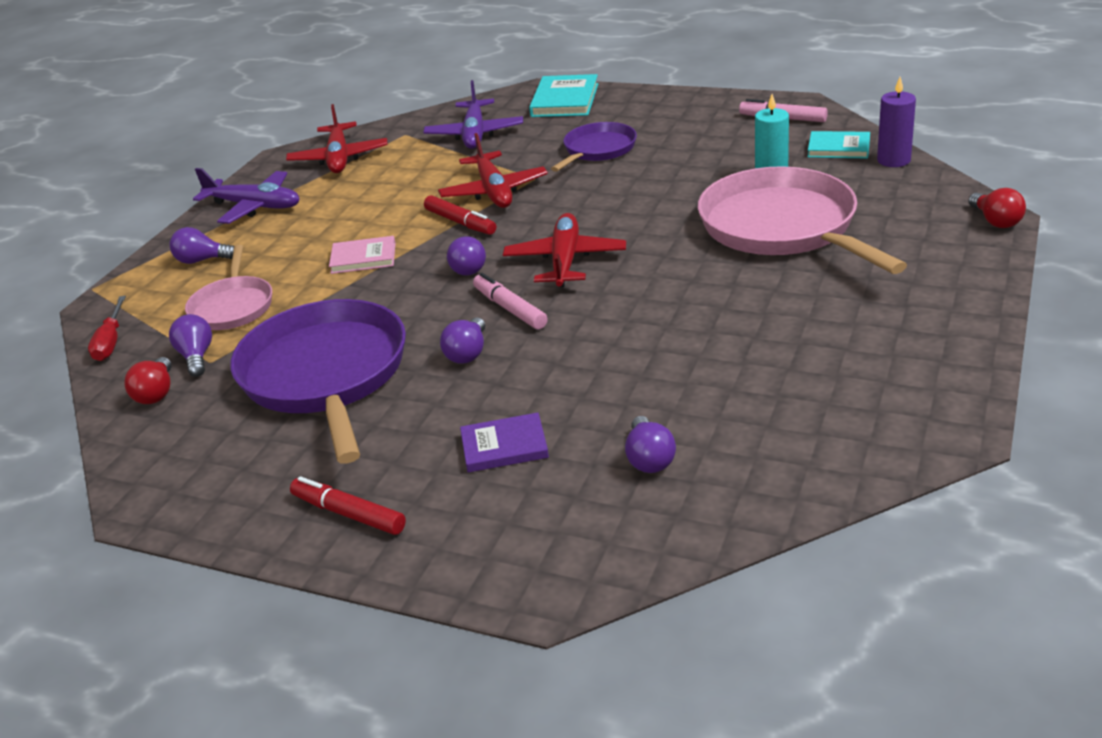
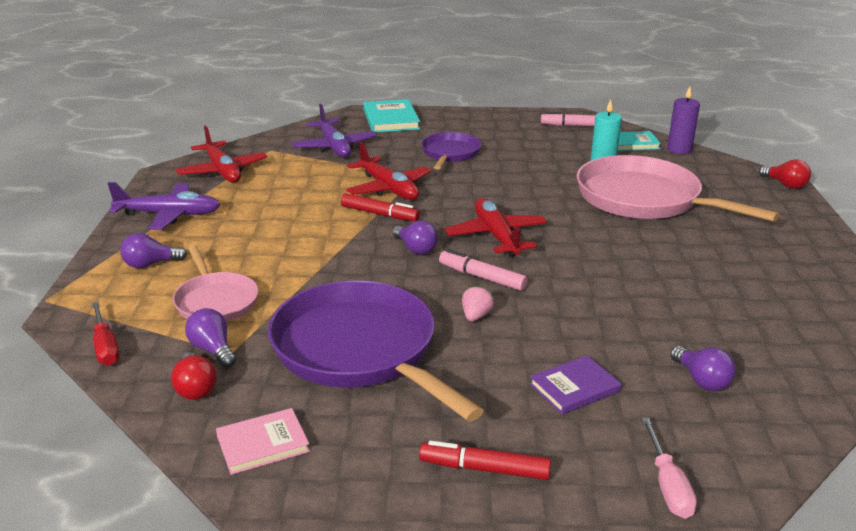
camera: 25 degrees left, 5 degrees down
(363, 258) = (313, 249): pink book -> pink book (263, 444)
(468, 353) = (476, 316): purple light bulb -> pink strawberry
(511, 563) = (667, 485): none -> pink screwdriver

